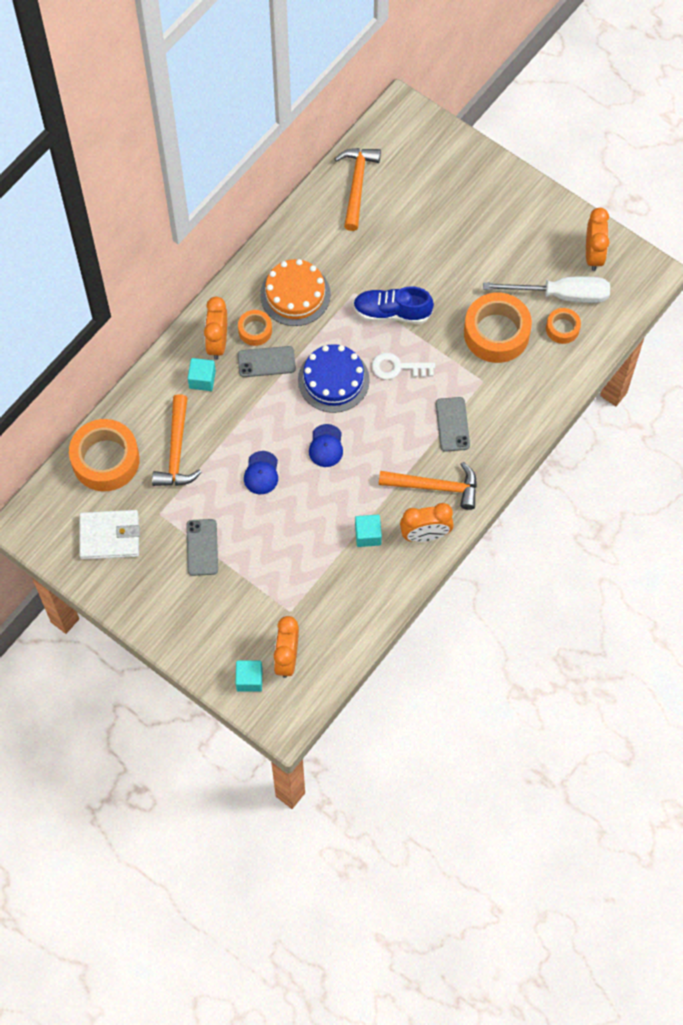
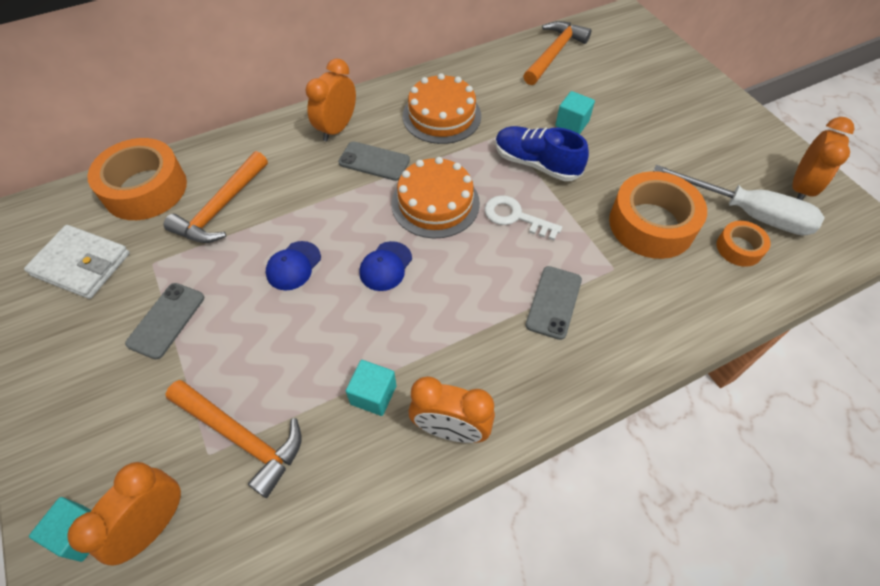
camera: 25 degrees right, 10 degrees down
(202, 379) = (298, 154): turquoise cube -> turquoise cube (572, 123)
(255, 330) = (381, 131): orange tape -> none
(333, 380) = (435, 203): blue cake -> orange cake
(435, 487) = (495, 369): orange hammer -> orange hammer (241, 437)

